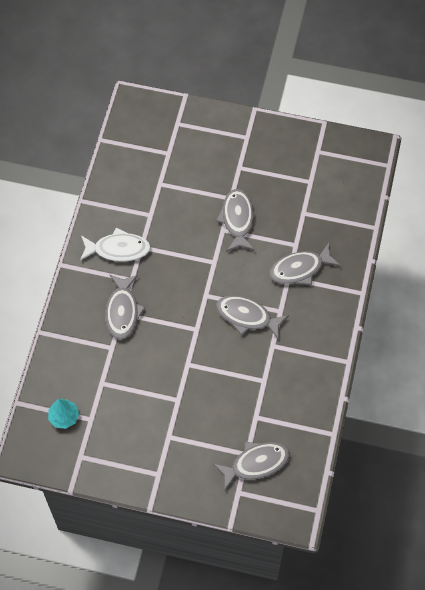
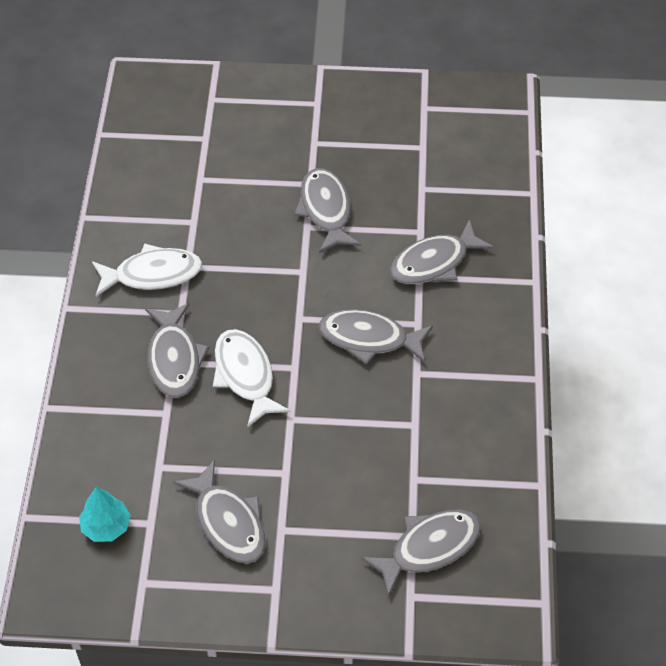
camera: 10 degrees left, 10 degrees down
(137, 426) = (228, 522): none -> grey fish
(165, 330) = (245, 375): none -> white fish

